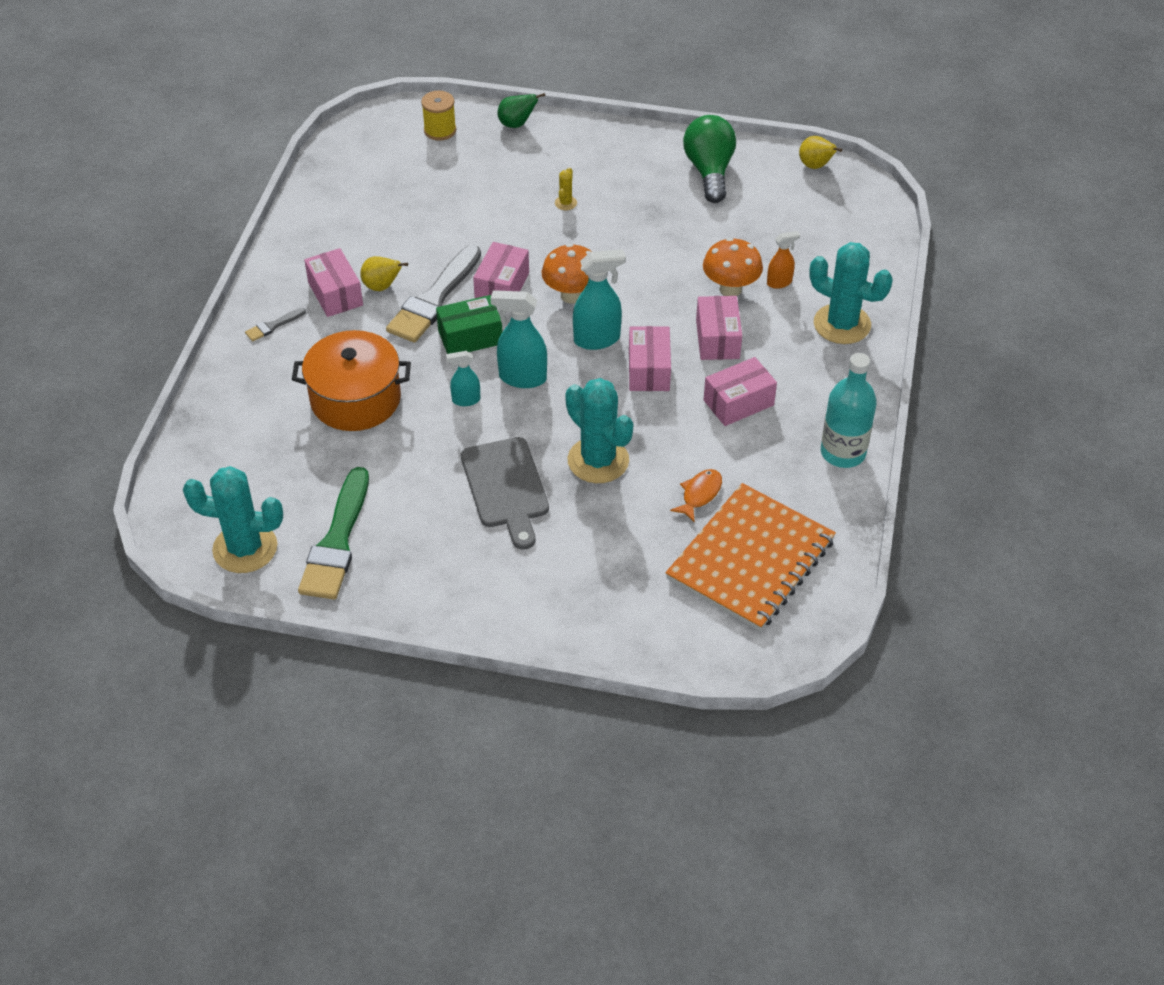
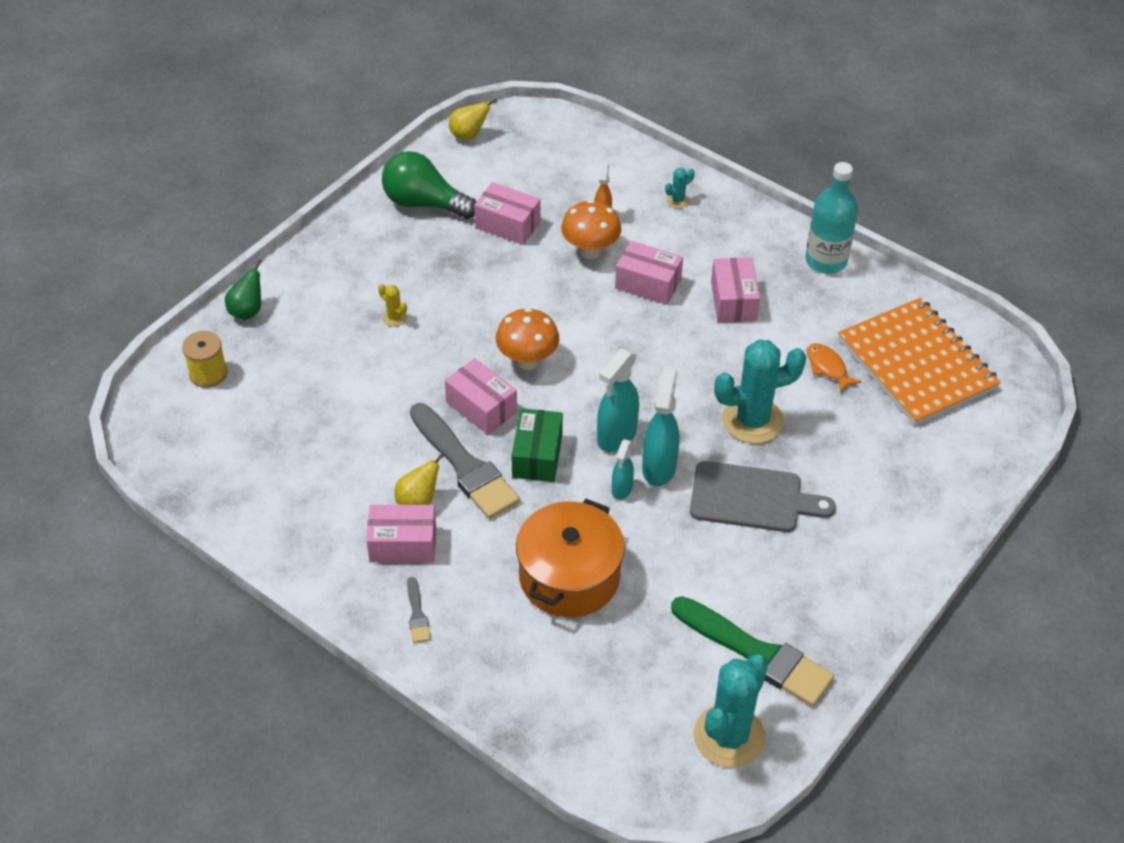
camera: 65 degrees left, 0 degrees up
(597, 339) = (598, 364): turquoise spray bottle -> turquoise spray bottle (659, 467)
(649, 370) = (659, 343): pink box -> pink box (508, 225)
(842, 324) = (678, 200): turquoise cactus -> turquoise cactus, size x0.42

